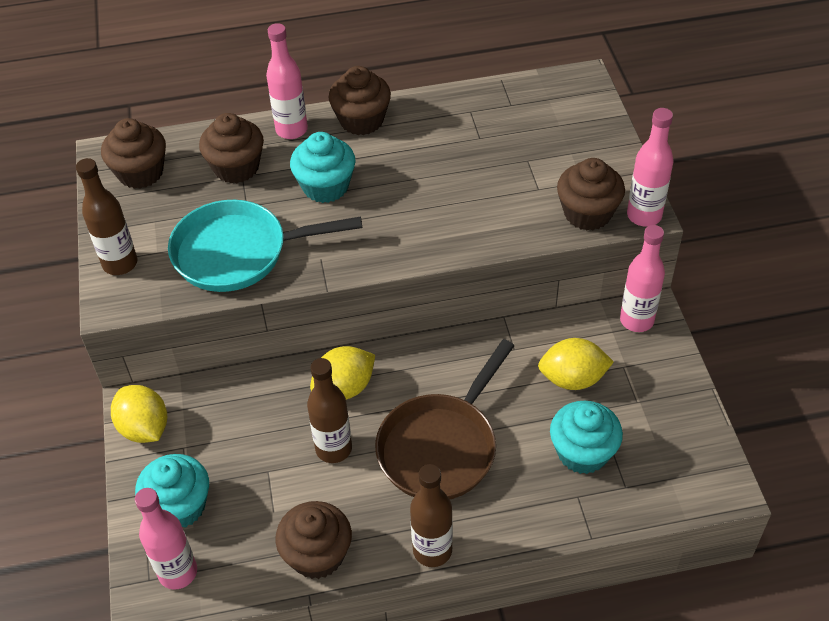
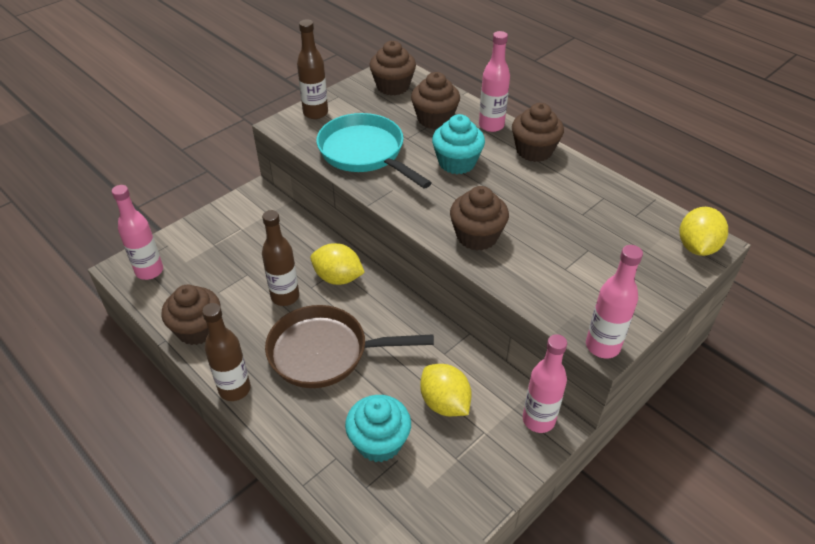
camera: 55 degrees right, 5 degrees down
(144, 428) = (243, 205): yellow lemon -> yellow lemon (697, 247)
(179, 506) = (196, 248): turquoise cupcake -> none
(587, 213) = (569, 309): brown cupcake -> brown cupcake (477, 236)

